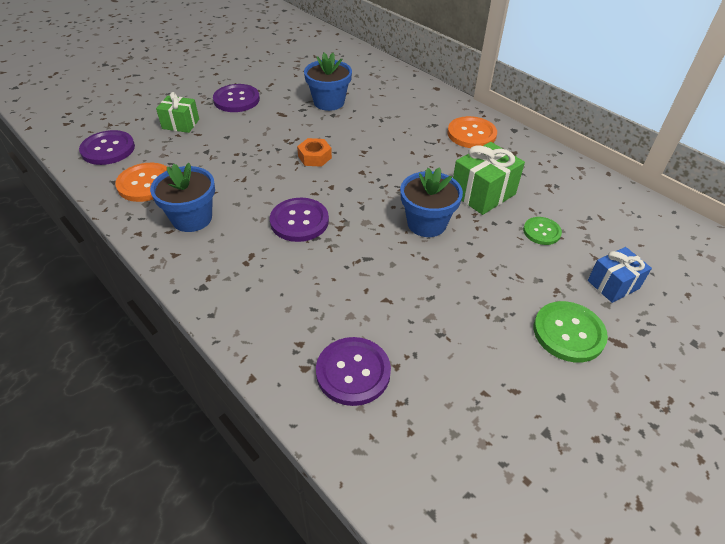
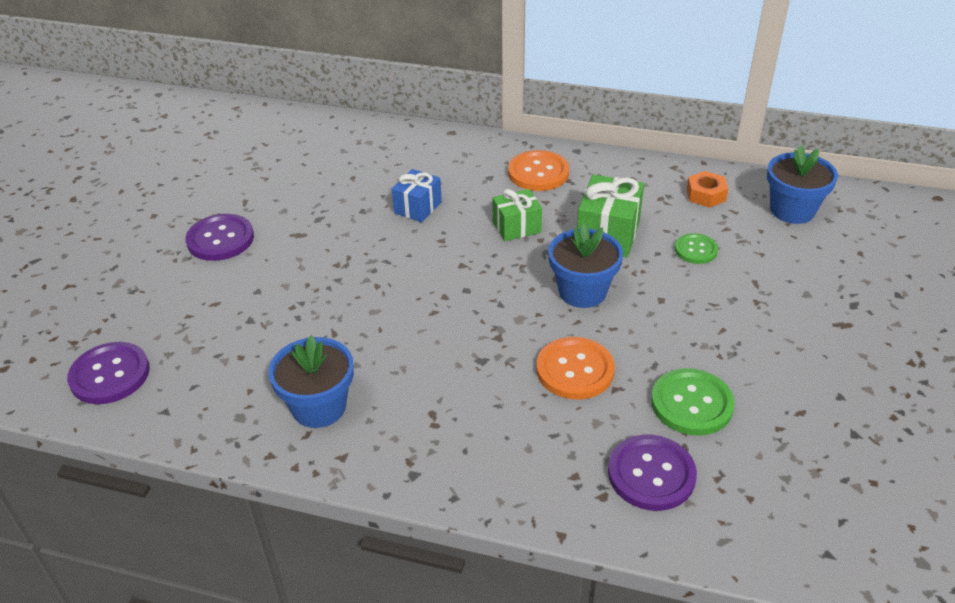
camera: 30 degrees left, 5 degrees down
(145, 184) = (213, 394): orange button -> orange button (575, 370)
(181, 124) = (177, 300): green gift -> green gift (516, 227)
(299, 221) = (448, 351): purple button -> none
(314, 157) = (392, 270): orange nut -> orange nut (705, 195)
(329, 102) = (342, 197): blue flower pot -> blue flower pot (792, 210)
(568, 333) = (799, 336): green button -> green button (691, 404)
(613, 284) = (797, 273): blue gift -> blue gift (418, 207)

